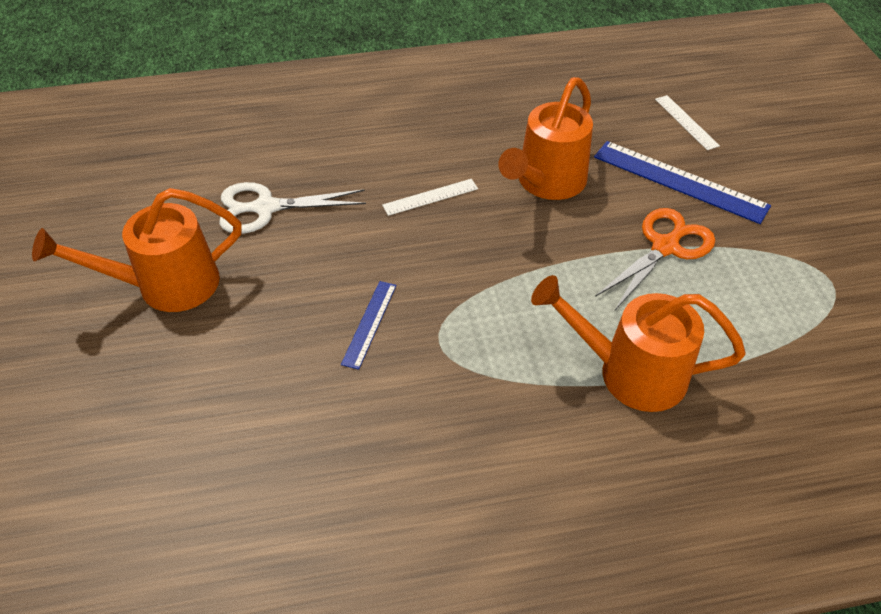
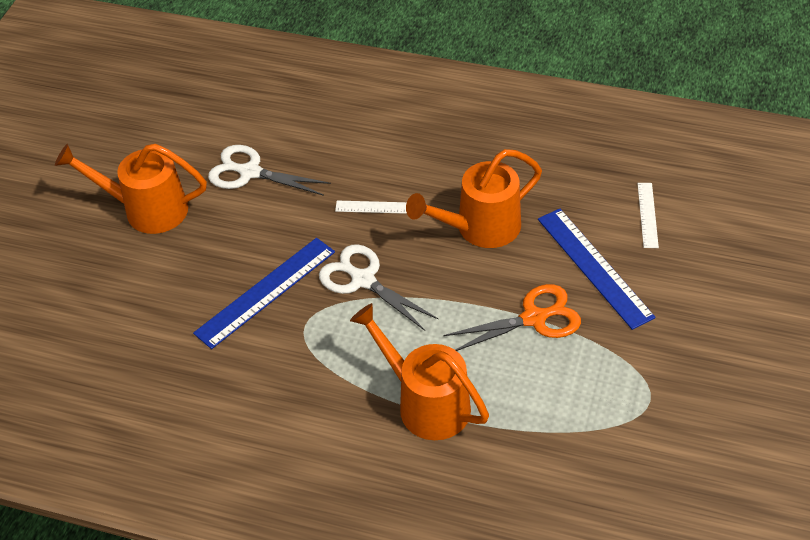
camera: 30 degrees right, 0 degrees up
(369, 323) = (265, 292): blue ruler -> blue ruler, size x1.84
(468, 272) = (363, 280): none -> white scissors

